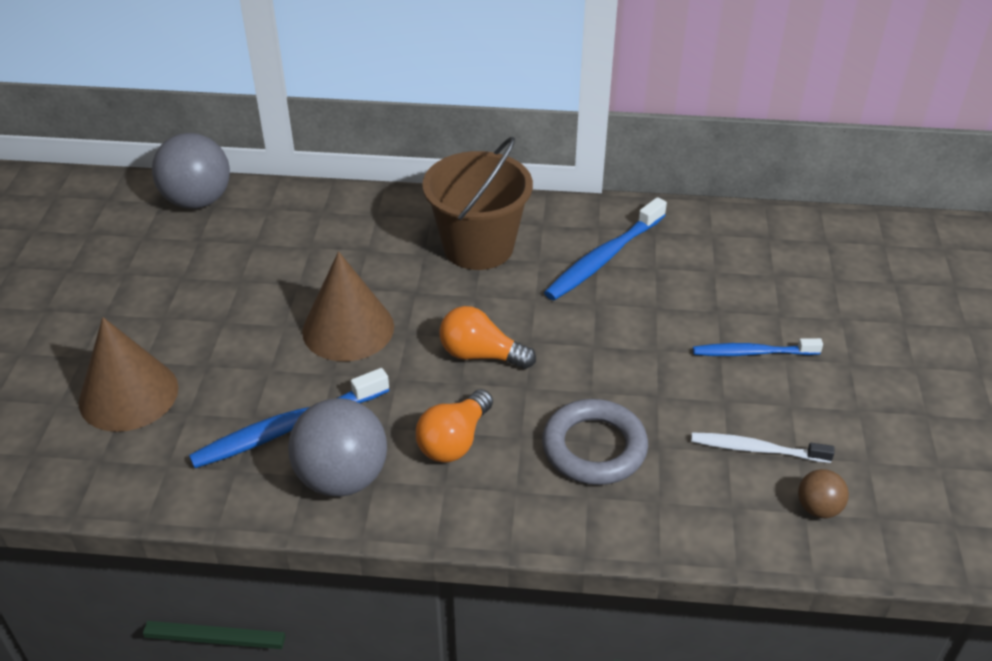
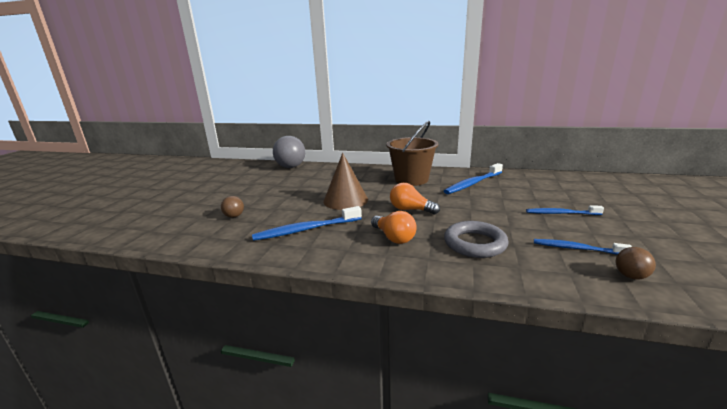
camera: 10 degrees right, 20 degrees down
(128, 394) = (234, 216): brown cone -> brown ball
(342, 478) = (329, 248): grey ball -> none
(454, 441) = (394, 238): orange light bulb -> orange light bulb turned 75 degrees counterclockwise
(756, 449) = (576, 248): white toothbrush -> blue toothbrush

